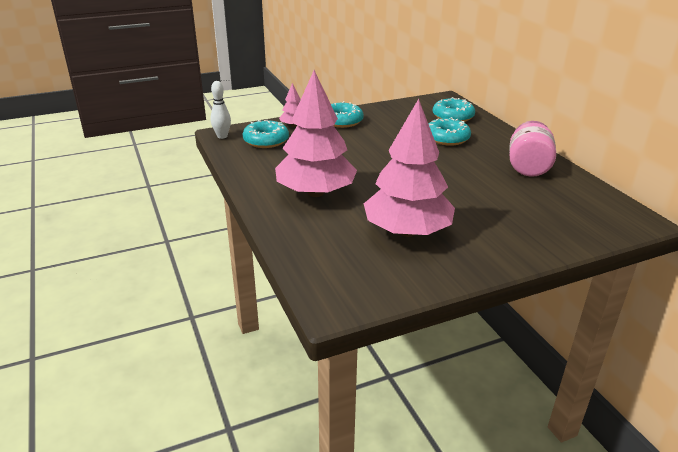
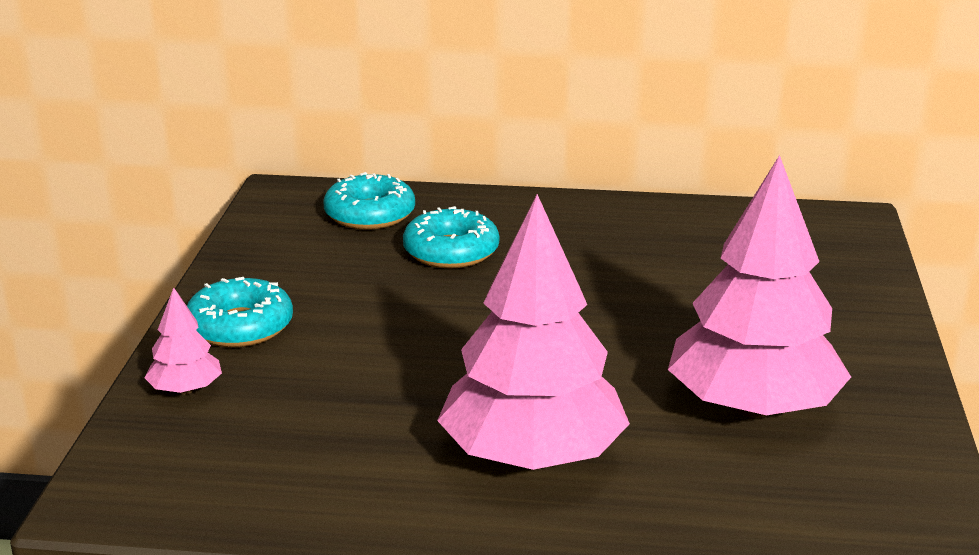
camera: 60 degrees left, 5 degrees down
(222, 136) = (116, 505): white bowling pin -> none
(266, 140) = (219, 448): turquoise donut -> none
(528, 167) = (628, 228): pink jar -> none

